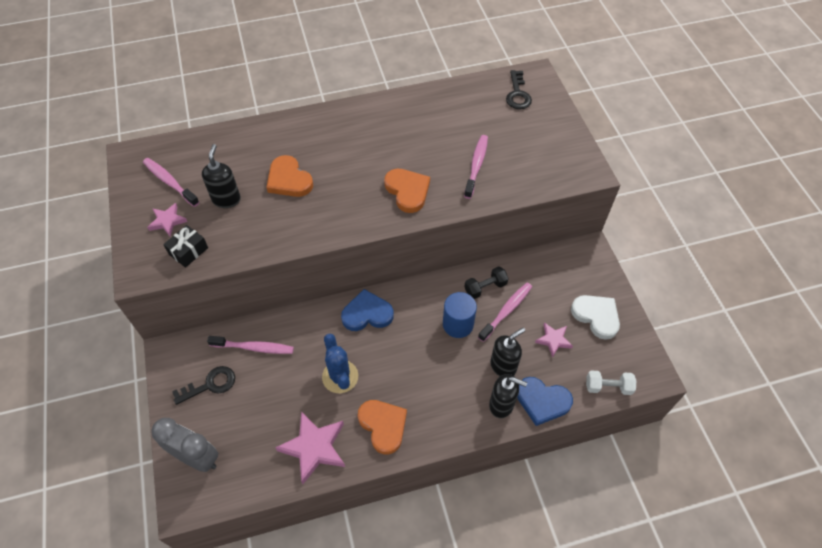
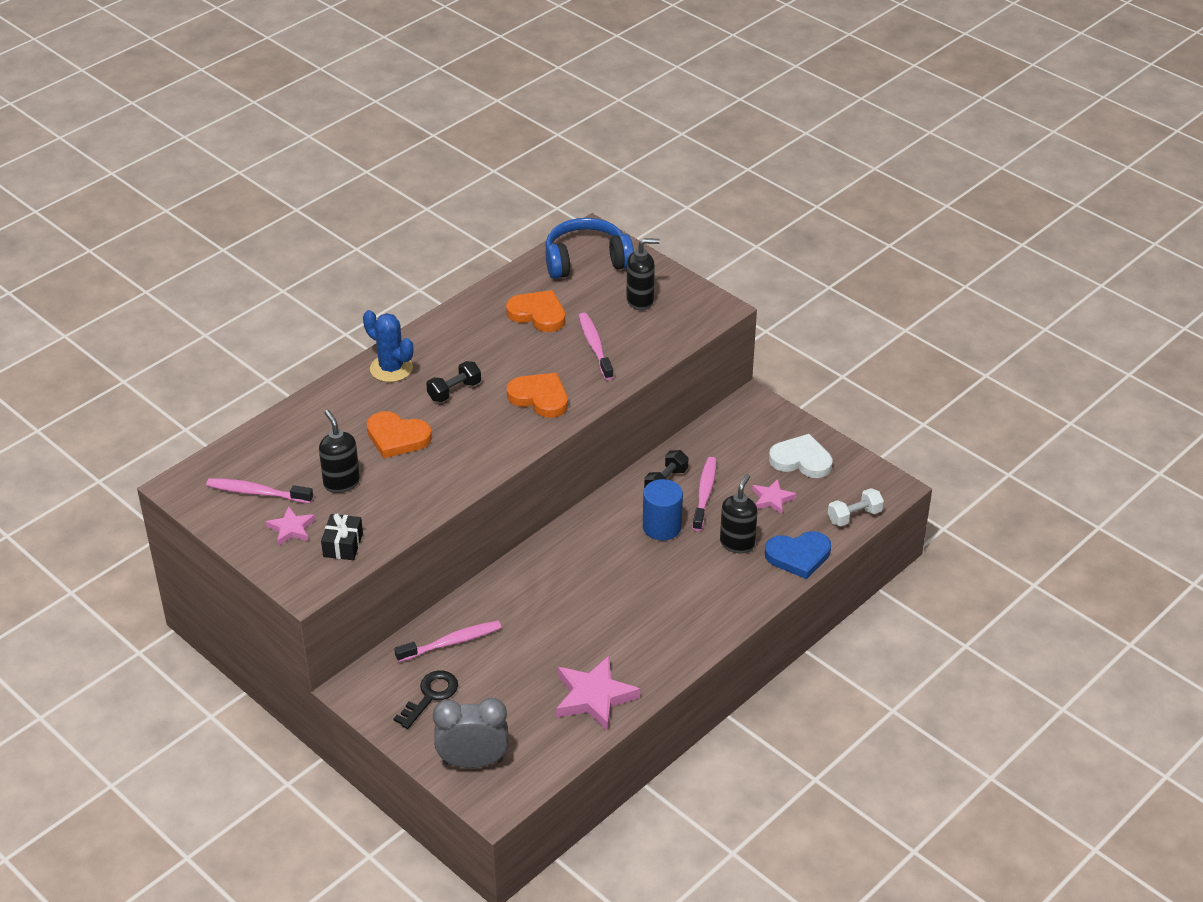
camera: 30 degrees left, 15 degrees down
(340, 376) = (571, 626): blue cactus -> blue cactus (391, 368)
(353, 159) = (454, 391): none -> black dumbbell
(367, 314) = (554, 559): blue heart -> none
(383, 426) = (652, 647): orange heart -> orange heart (538, 314)
(501, 405) = (760, 577): black soap dispenser -> black soap dispenser (640, 301)
(517, 94) = (586, 261): black key -> blue headphones

